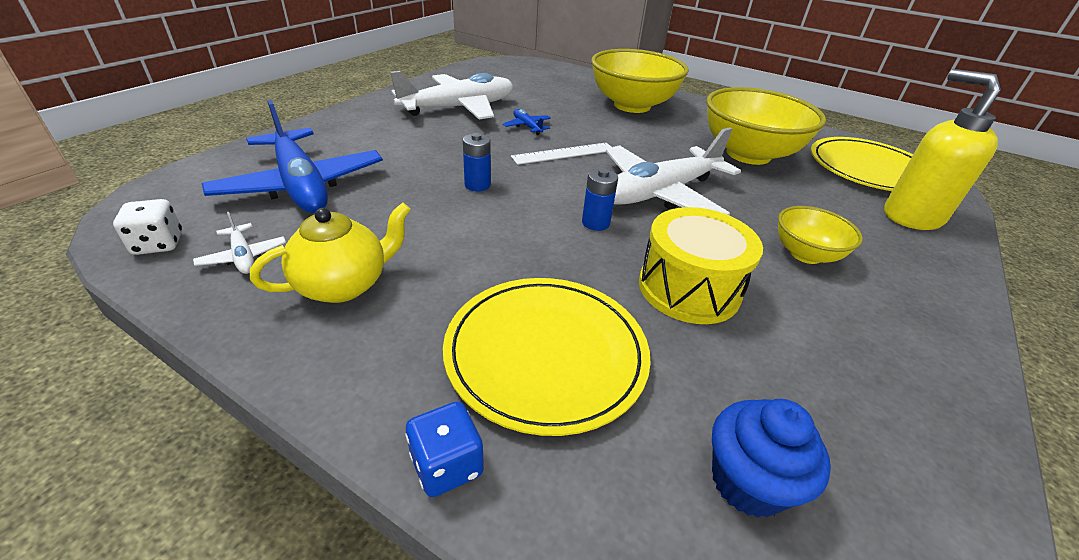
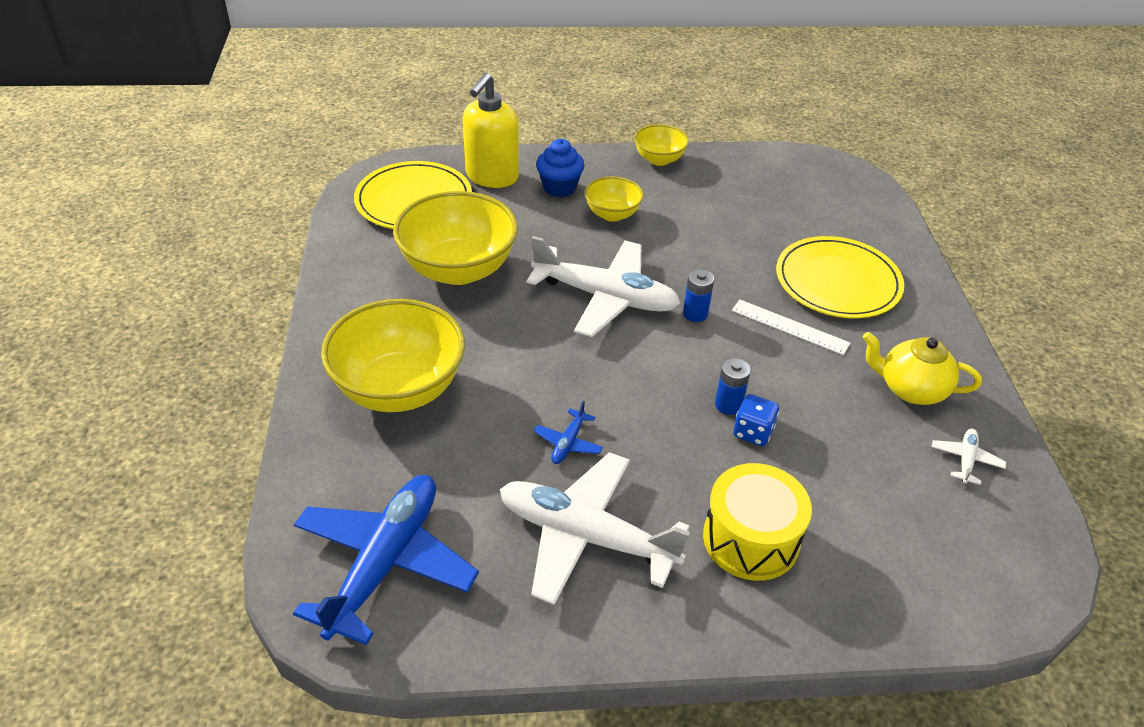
camera: 125 degrees left, 5 degrees up
(158, 244) = (1026, 519): white dice -> none
(301, 185) = (877, 515): blue plane -> blue plane (385, 562)
(447, 465) = (927, 281): blue dice -> blue dice (753, 432)
(564, 153) = (601, 383): white ruler -> white ruler (790, 327)
(689, 288) = (715, 251): yellow drum -> yellow drum (751, 539)
(747, 482) = (819, 205): blue cupcake -> blue cupcake (559, 188)
(955, 359) = (659, 159): none -> yellow bowl

